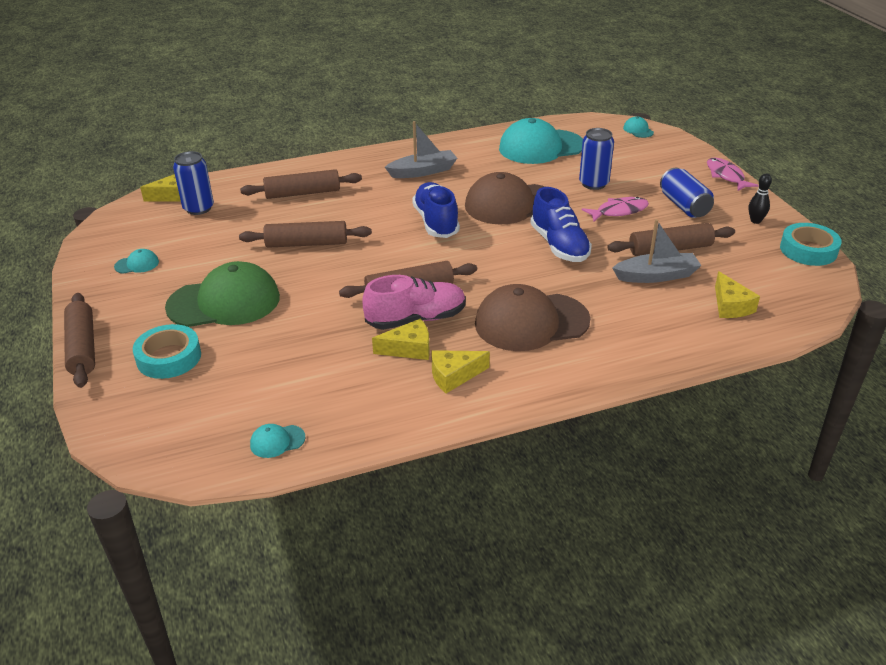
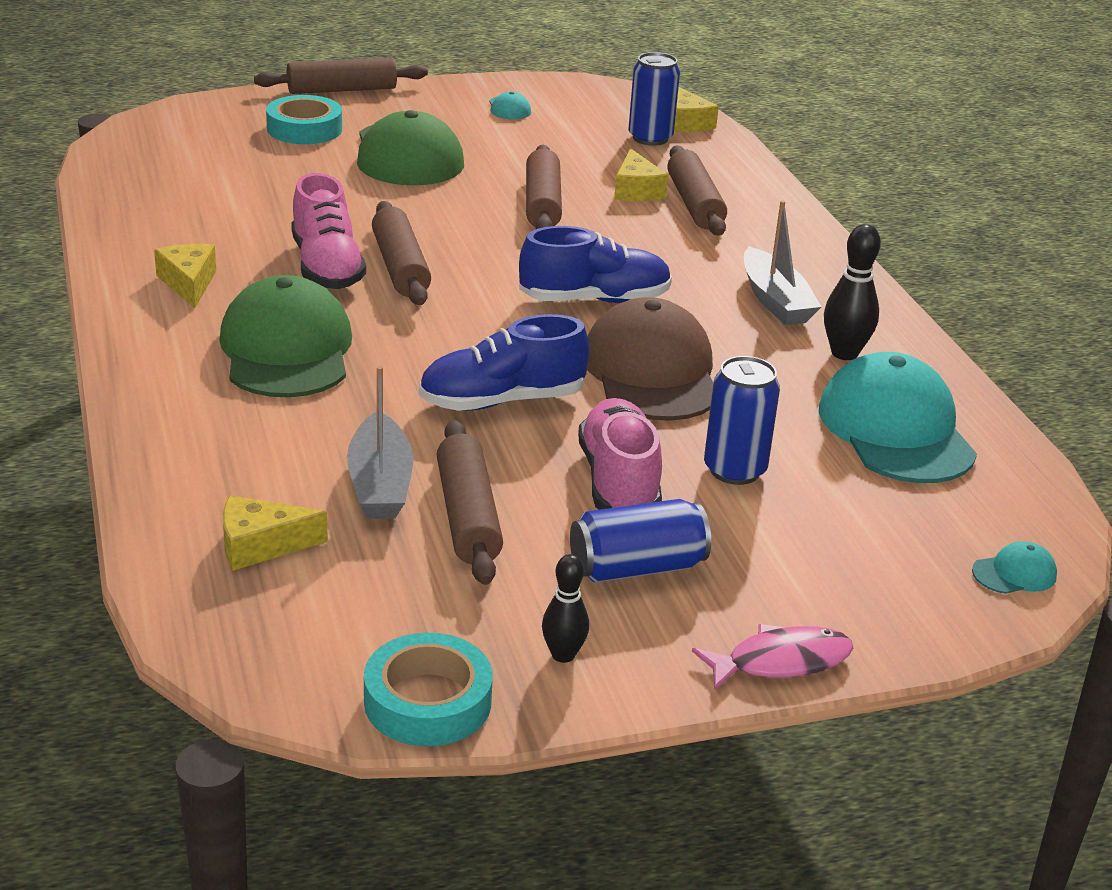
camera: 90 degrees right, 5 degrees down
(277, 441) = (125, 180): turquoise cap -> none
(409, 349) = (261, 259): yellow cheese -> yellow cheese (636, 190)
(474, 156) = (844, 353): none -> black bowling pin
(531, 322) = (287, 350): brown cap -> green cap
(619, 211) = (618, 482): pink fish -> pink shoe

